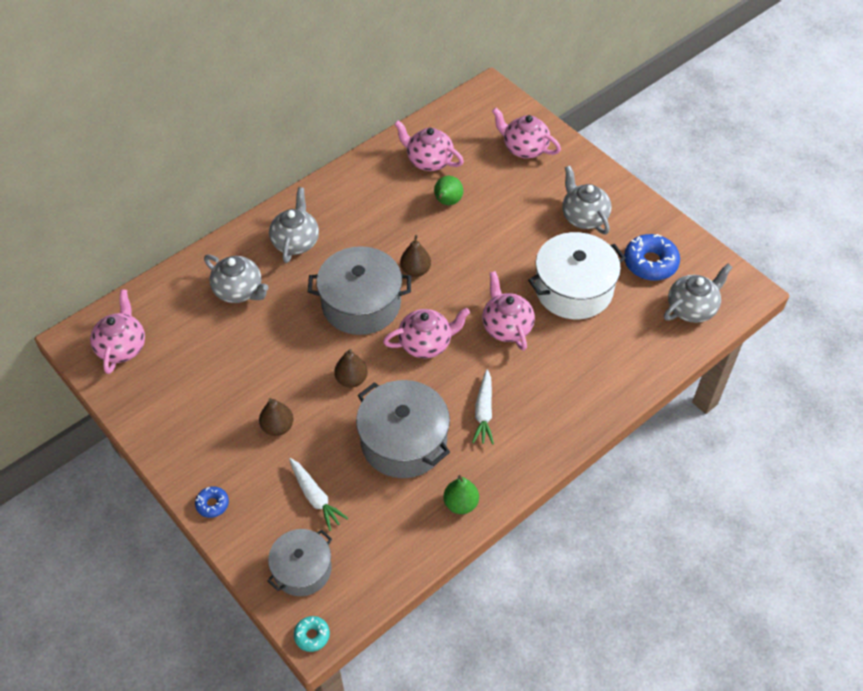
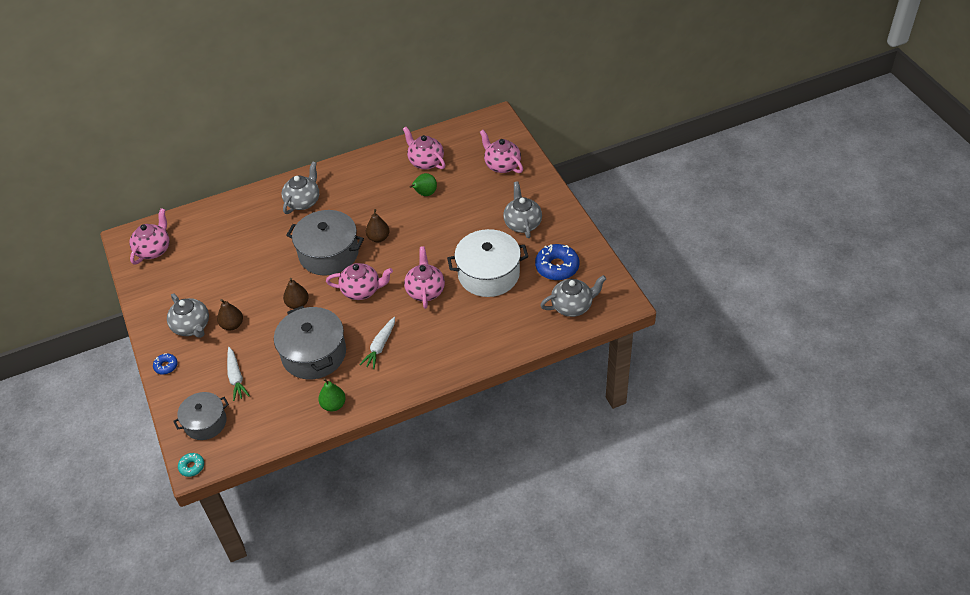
camera: 20 degrees right, 5 degrees down
(239, 291) = (248, 228): grey teapot -> grey teapot (192, 327)

